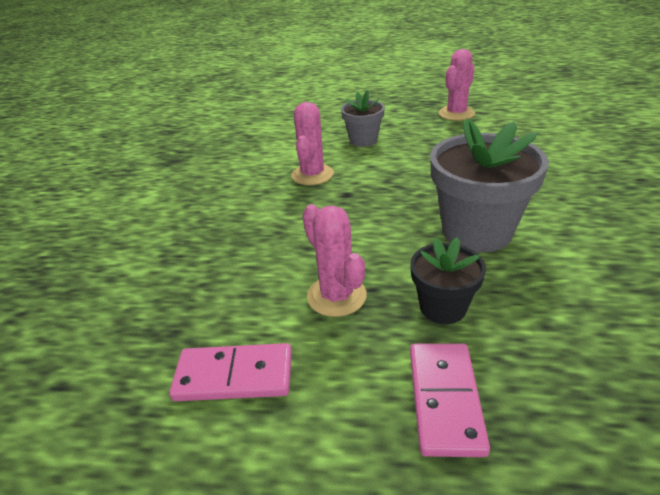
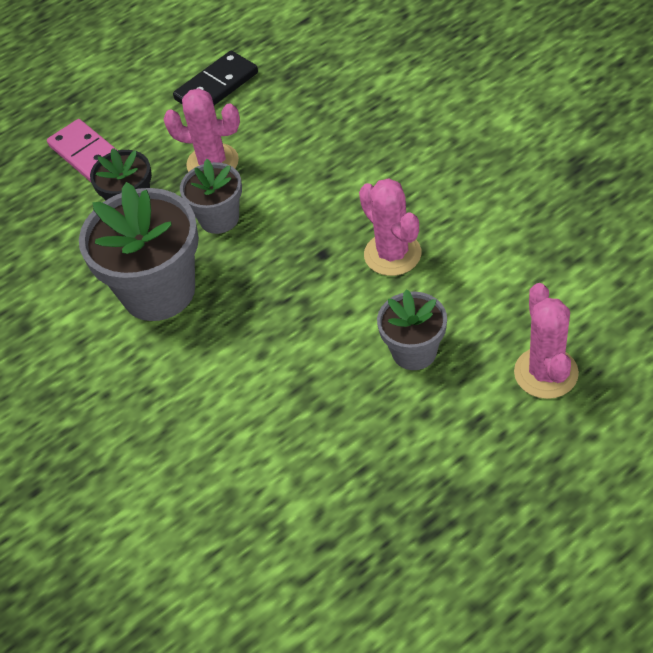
camera: 140 degrees right, 15 degrees up
(234, 375) = (216, 86): pink domino -> black domino
(382, 250) = (219, 218): none -> grey flower pot
(456, 113) = (359, 512): pink cactus -> pink cactus (546, 373)

